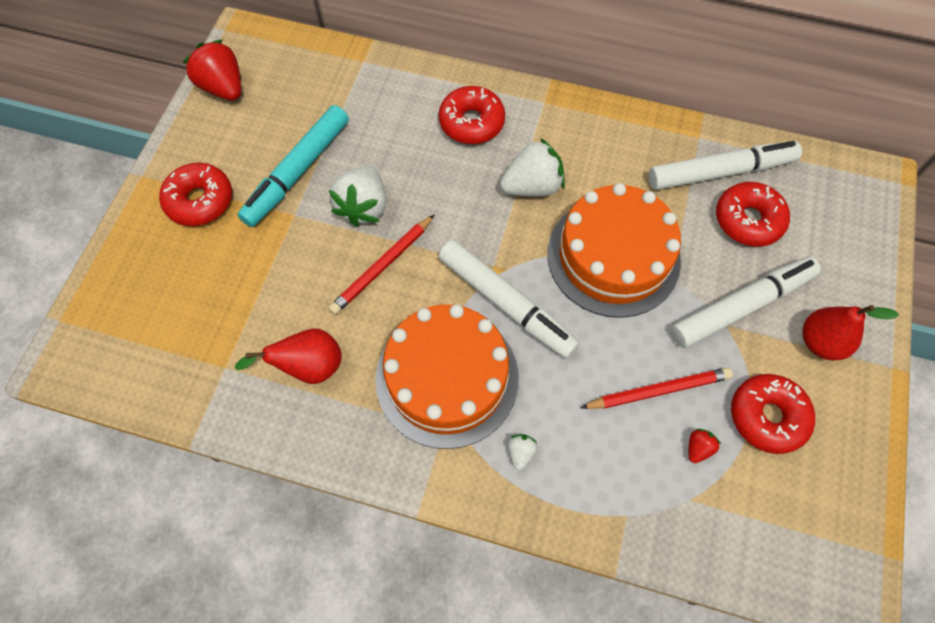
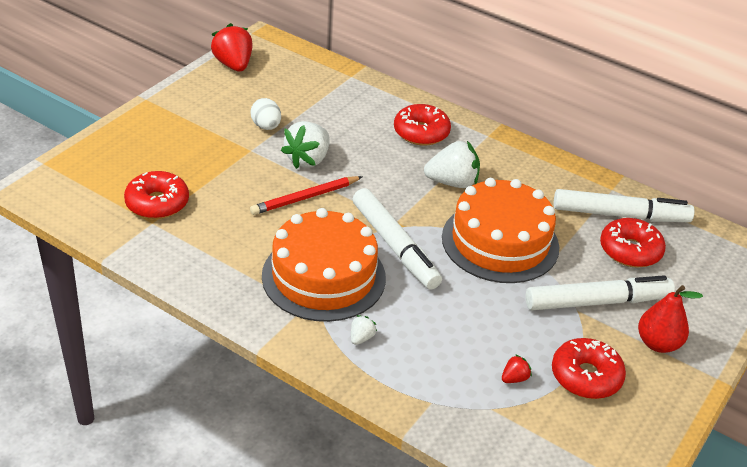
camera: 15 degrees right, 25 degrees down
(200, 201) = (182, 124): red donut -> red donut (157, 203)
(297, 172) = (266, 126): turquoise marker -> white egg
(309, 367) = (217, 240): red pear -> none
(659, 391) = (498, 334): red pencil -> none

